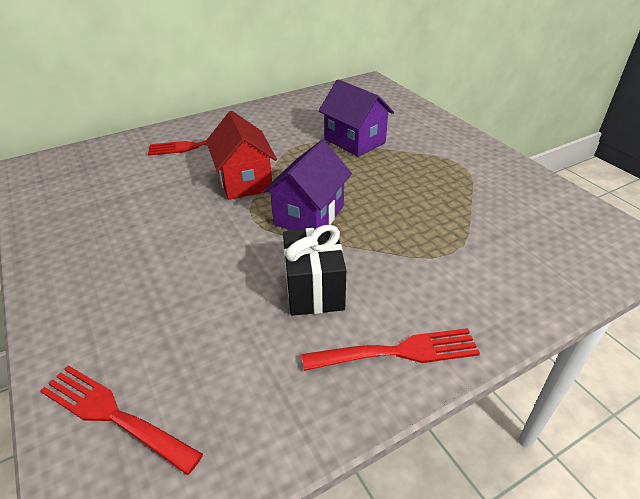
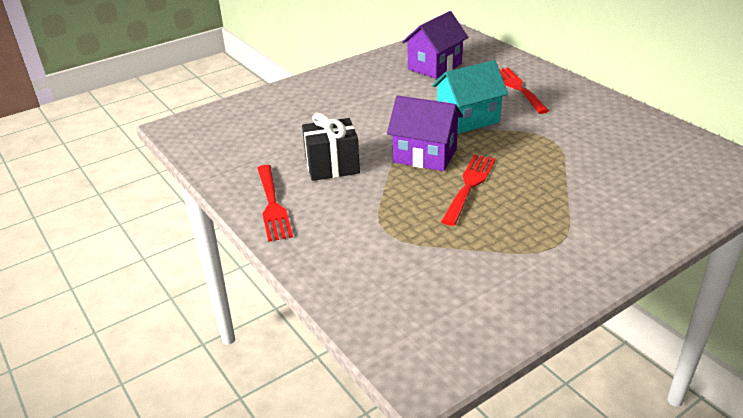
camera: 85 degrees right, 5 degrees down
(113, 415) = (235, 117): red fork -> red fork (469, 186)
(244, 181) = (468, 119): red house -> turquoise house
(354, 141) = (574, 170): purple house -> purple house (434, 66)

